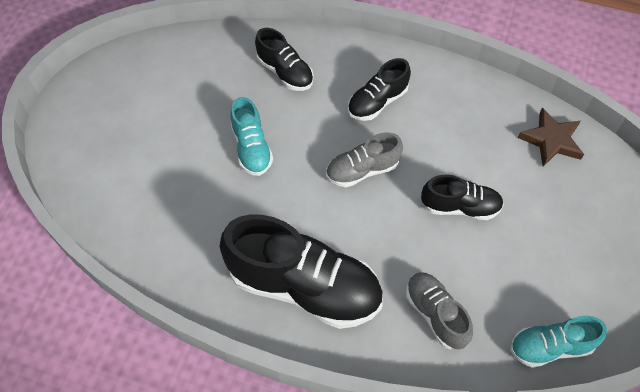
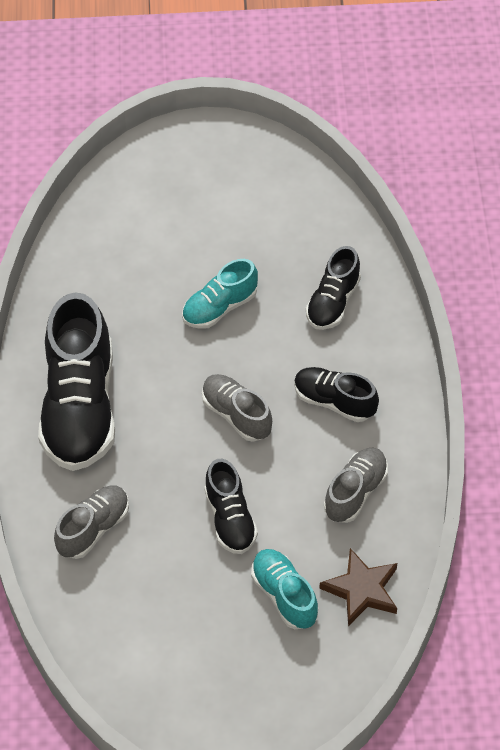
camera: 70 degrees right, 5 degrees down
(464, 115) = (355, 492): none -> grey shoe
(550, 346) = (97, 641): turquoise shoe -> turquoise shoe (284, 595)

